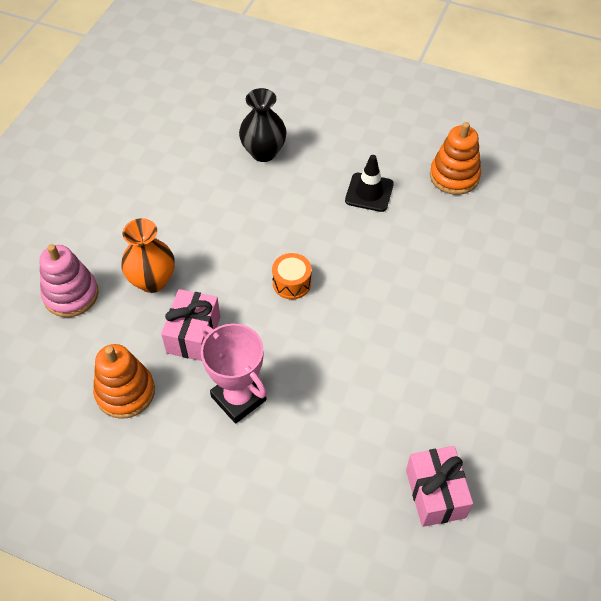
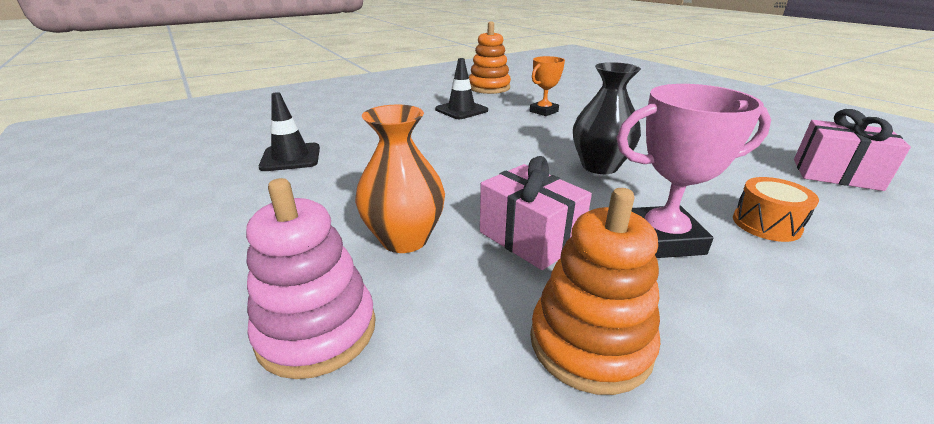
camera: 55 degrees left, 25 degrees down
(198, 161) = (291, 157): none -> black traffic cone
(263, 152) = (346, 130): black vase -> black vase (599, 166)
(292, 283) = (518, 162): orange drum -> orange drum (766, 224)
(420, 250) = (543, 111): none -> orange trophy

